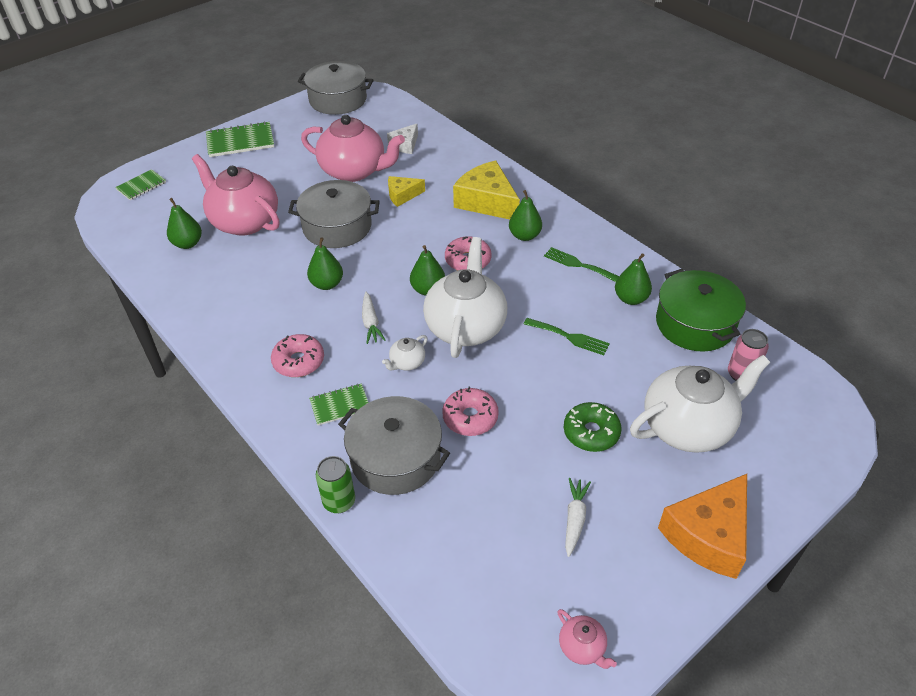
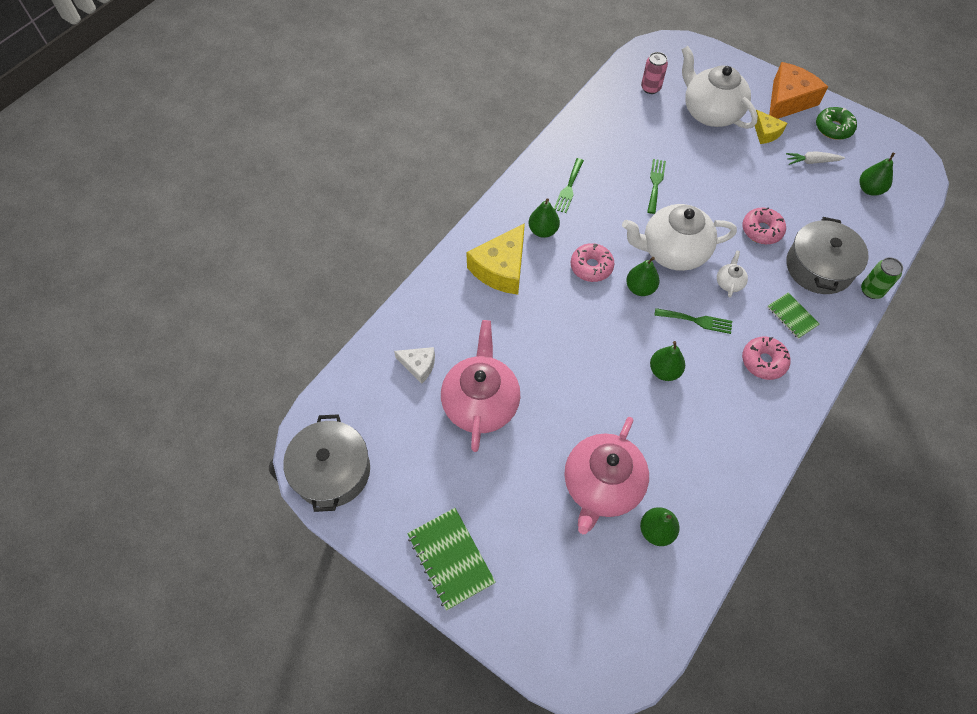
camera: 105 degrees left, 15 degrees up
(141, 186) = (574, 644): green notebook -> none
(337, 227) = (580, 389): grey pot -> none
(371, 322) = (697, 321): white carrot -> green fork
(402, 195) = (511, 344): yellow cheese -> yellow cheese (766, 132)
(407, 363) = (729, 282): white teapot -> white teapot turned 105 degrees counterclockwise
(582, 647) = (890, 149): pink teapot -> none
(591, 432) = (740, 161): green donut -> green donut (833, 128)
(631, 299) = (598, 151): green pear -> green pear (869, 189)
(695, 324) = (610, 113): green pot -> none
(708, 535) = (788, 100): orange cheese -> orange cheese turned 75 degrees counterclockwise

